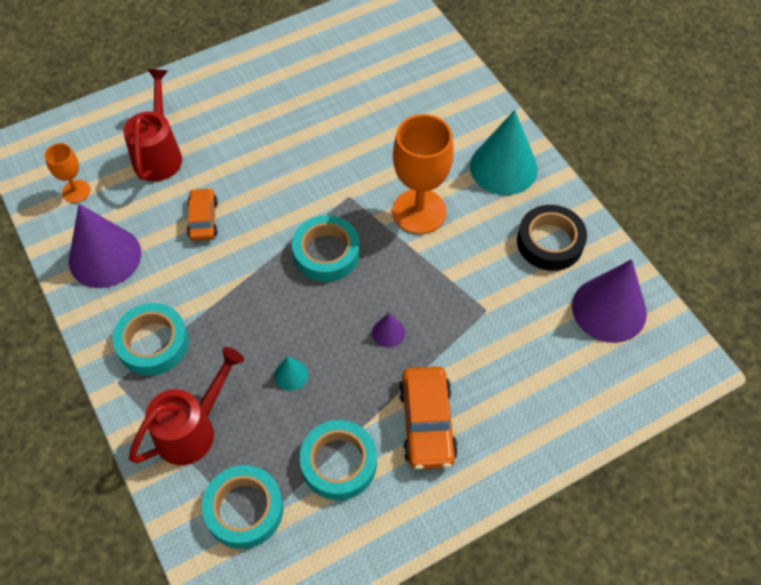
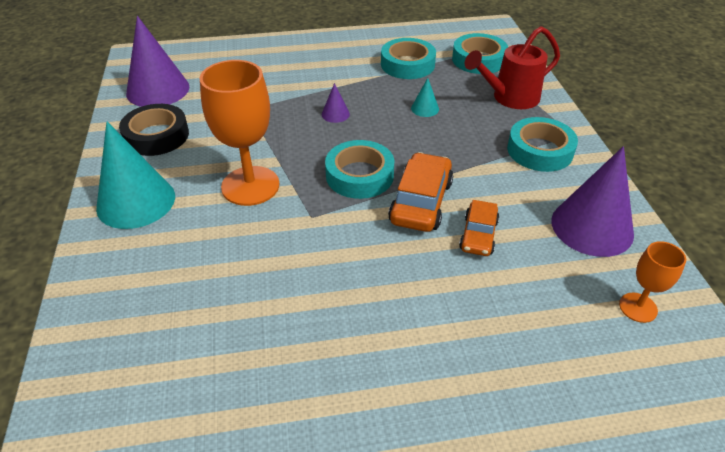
camera: 160 degrees left, 15 degrees down
(159, 154) = (526, 327): red watering can -> none
(427, 423) = (337, 68): orange car -> orange car (421, 202)

